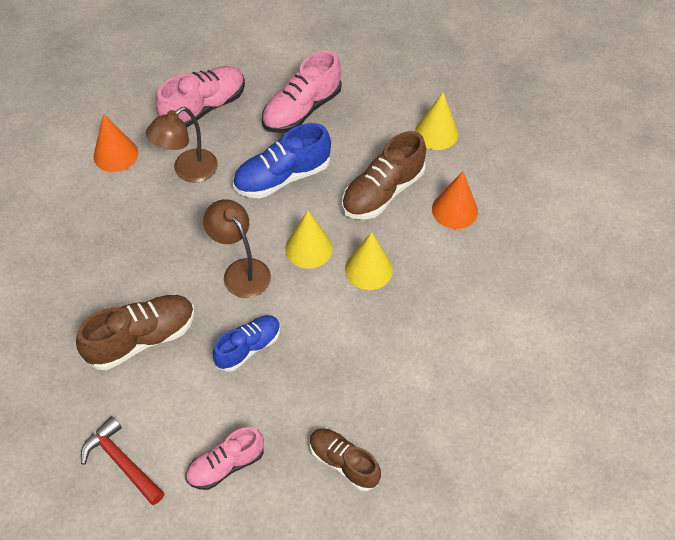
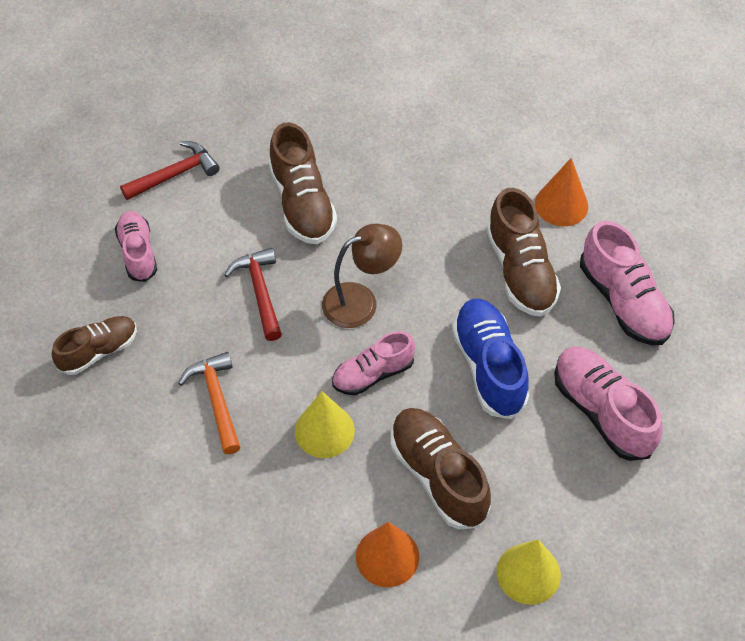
camera: 105 degrees right, 0 degrees up
(188, 171) = (520, 271): brown lamp -> brown shoe
(248, 347) = (260, 292): blue shoe -> red hammer
(309, 248) = (373, 374): yellow cone -> pink shoe
(365, 351) = (216, 400): none -> orange hammer

